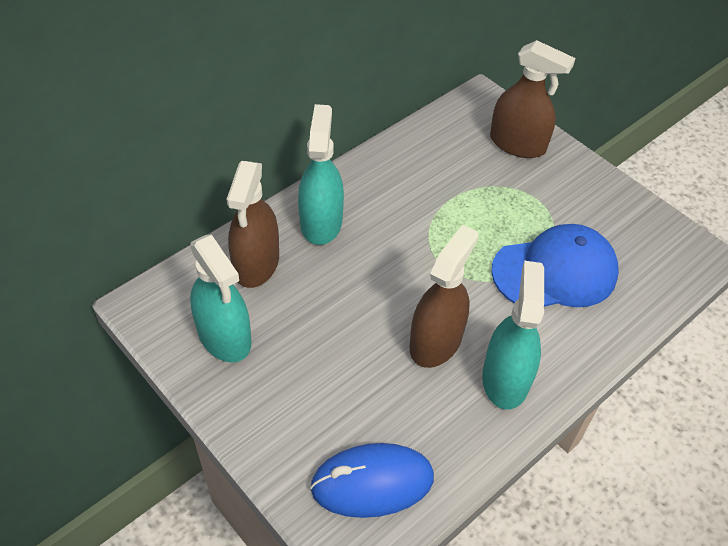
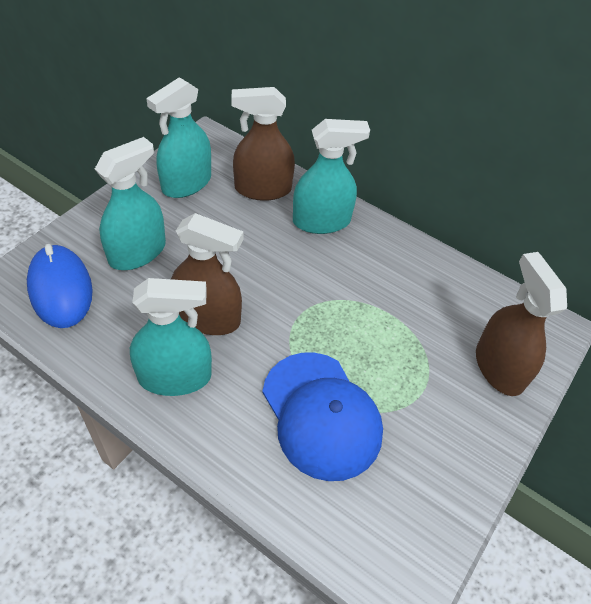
camera: 75 degrees right, 0 degrees up
(330, 398) = (137, 252): none -> turquoise spray bottle
(517, 144) = (499, 367): brown spray bottle -> brown spray bottle turned 150 degrees clockwise

